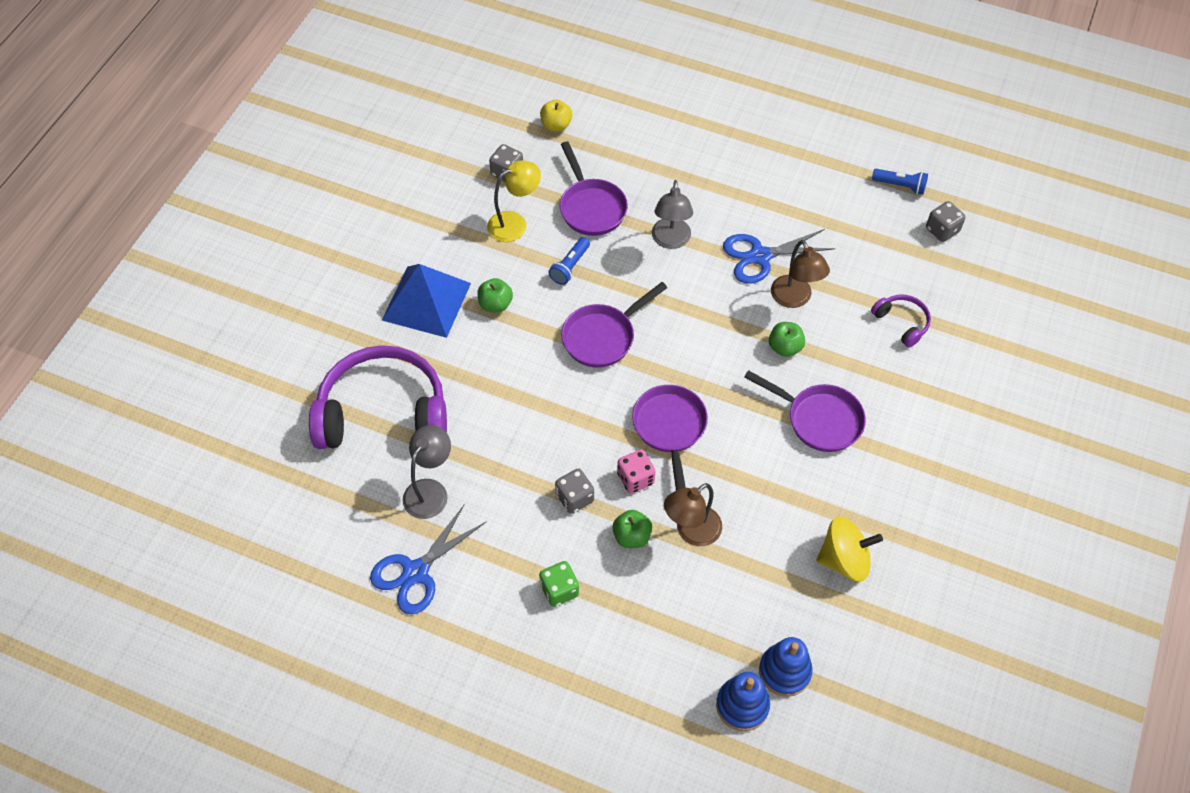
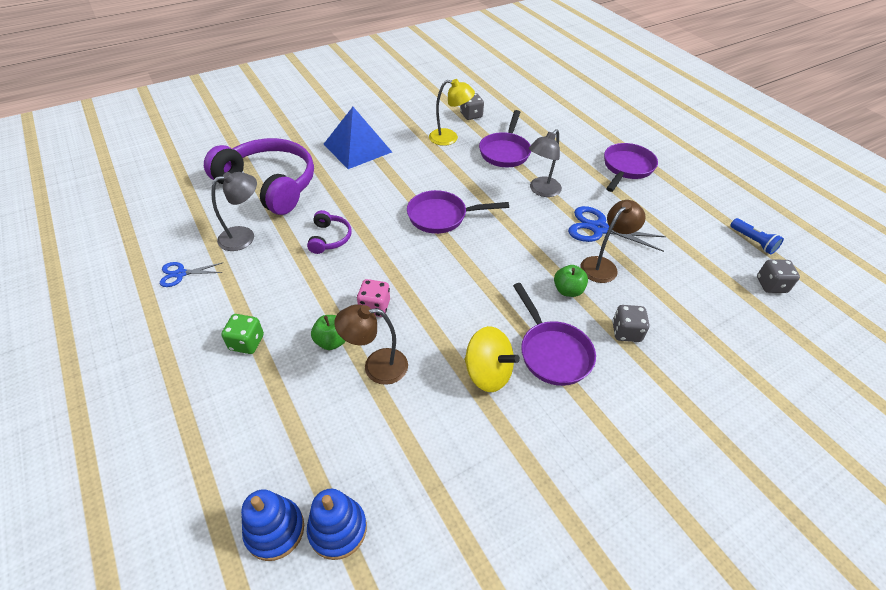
camera: 35 degrees right, 10 degrees down
(415, 572) = (180, 274): blue scissors -> blue scissors, size x0.58
(495, 304) = (394, 168): green apple -> none
(556, 125) = (524, 108): yellow apple -> none
(570, 266) = (460, 172): blue flashlight -> none
(574, 498) = (322, 293): grey dice -> grey dice (626, 332)
(670, 429) = (430, 292): purple pan -> purple pan (626, 168)
(794, 299) = (603, 265): brown lamp -> brown lamp turned 150 degrees counterclockwise
(844, 560) = (478, 472): yellow spinning top -> yellow spinning top (488, 373)
(902, 323) = (684, 327): purple headphones -> purple headphones (330, 238)

